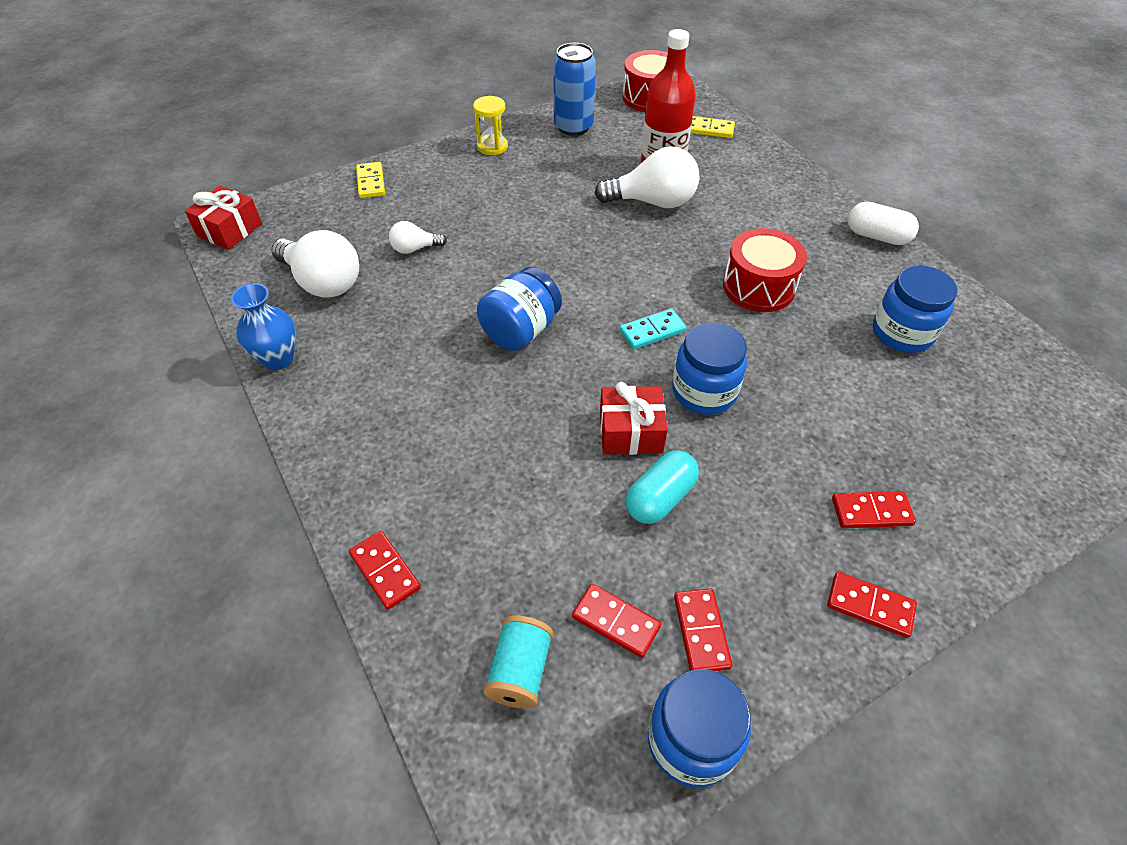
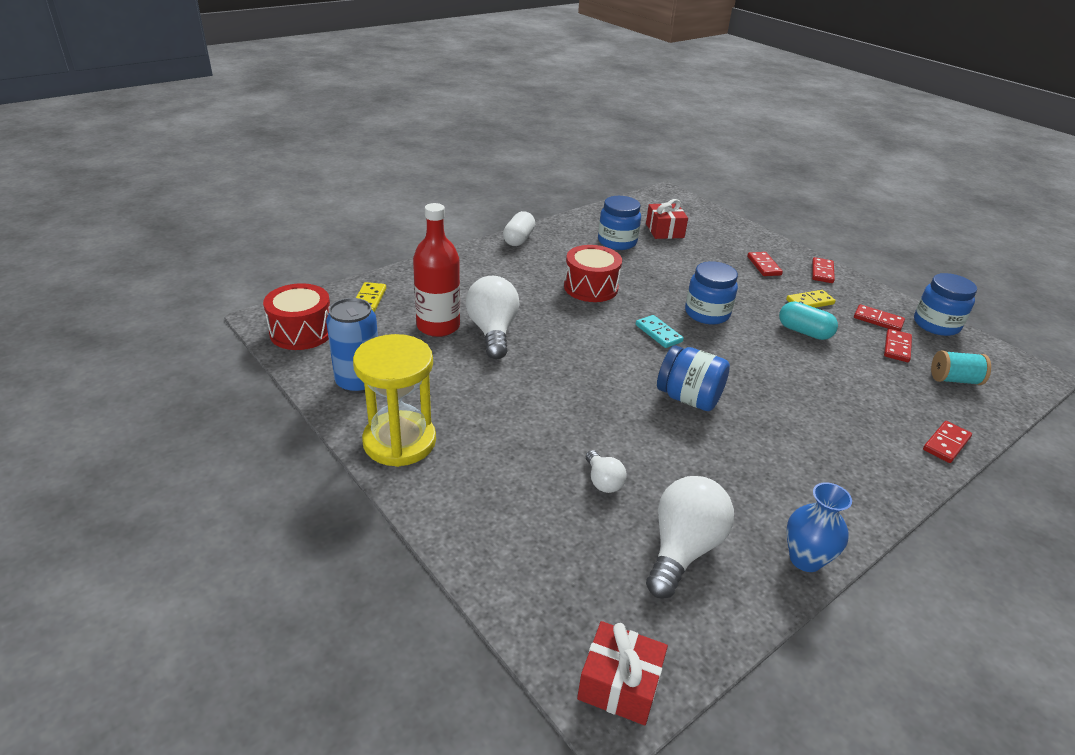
camera: 100 degrees left, 15 degrees down
(371, 182) = (485, 544): yellow domino -> yellow domino (810, 302)
(492, 147) = (399, 441): yellow hourglass -> yellow hourglass, size x1.91
(630, 432) = (760, 343): red gift -> red gift (664, 231)
(701, 631) = (878, 320): red domino -> red domino turned 45 degrees clockwise

